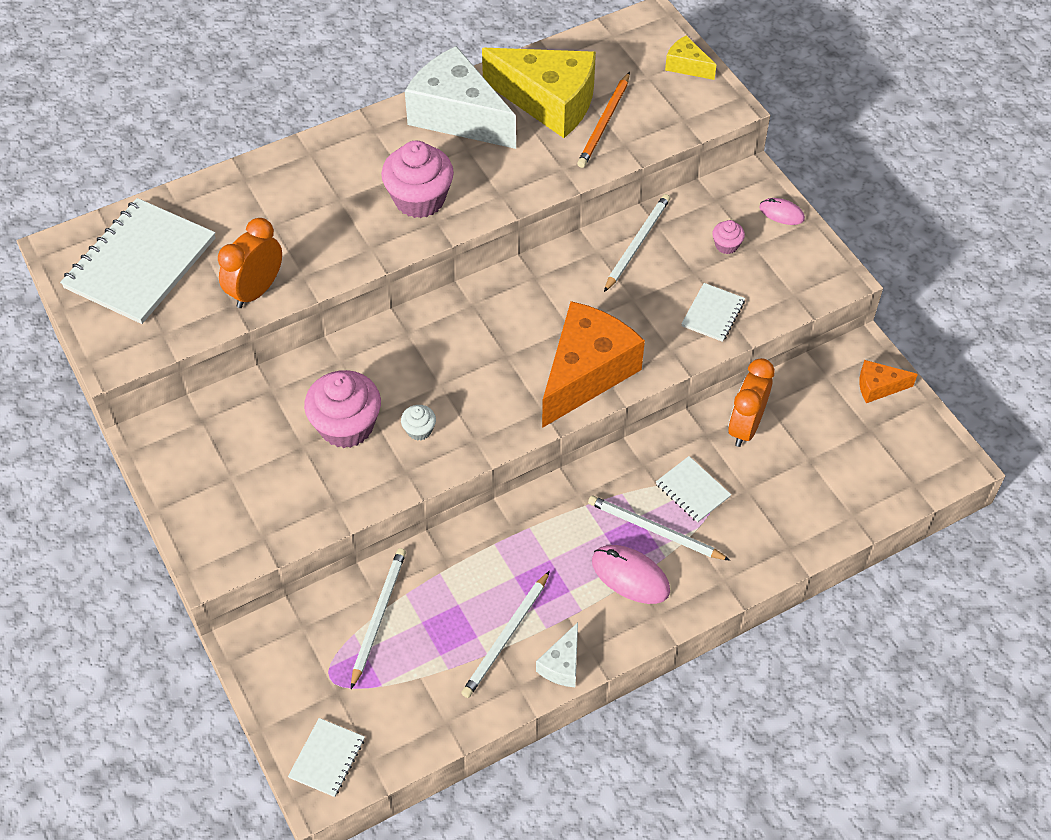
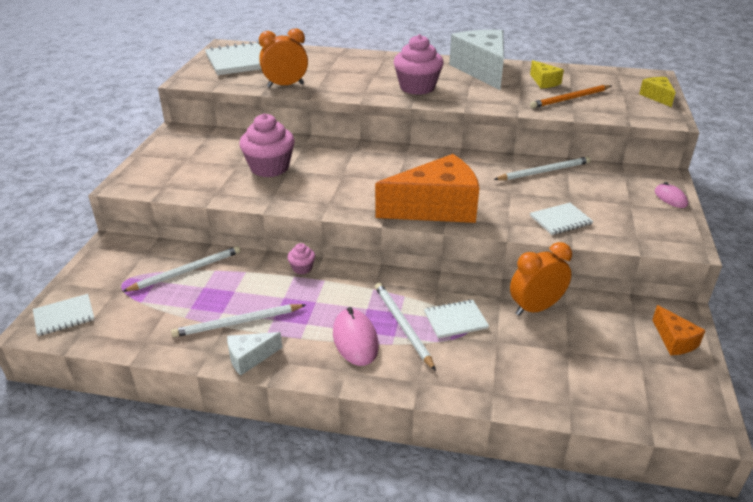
camera: 40 degrees right, 20 degrees down
(419, 430) = (304, 186): white cupcake -> none
(549, 102) = (544, 82): yellow cheese -> yellow cheese, size x0.45
(692, 490) = (455, 320): white notebook -> white notebook turned 75 degrees clockwise
(726, 245) = (609, 196): pink cupcake -> pink cupcake (302, 268)
(878, 387) = (674, 340): orange cheese -> orange cheese turned 150 degrees counterclockwise

